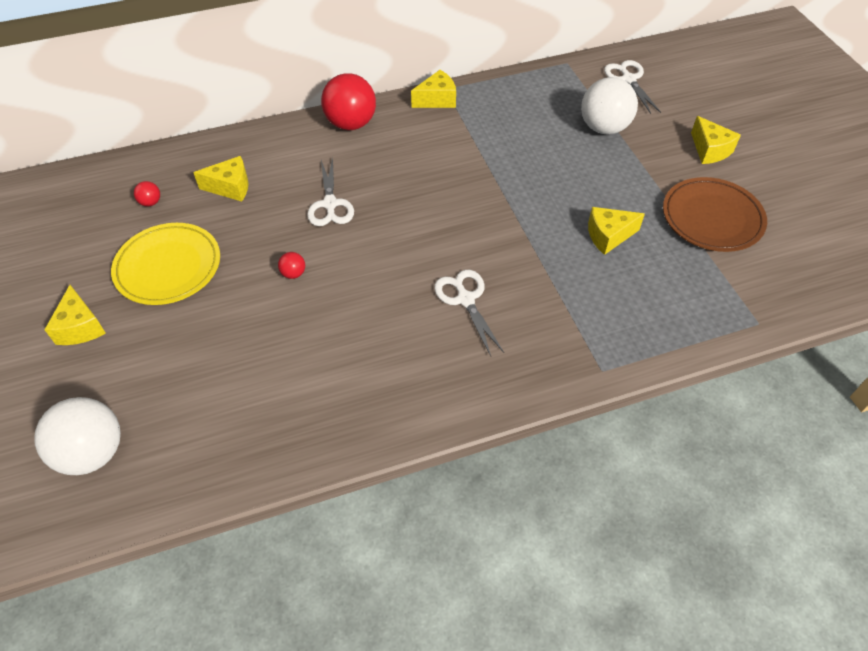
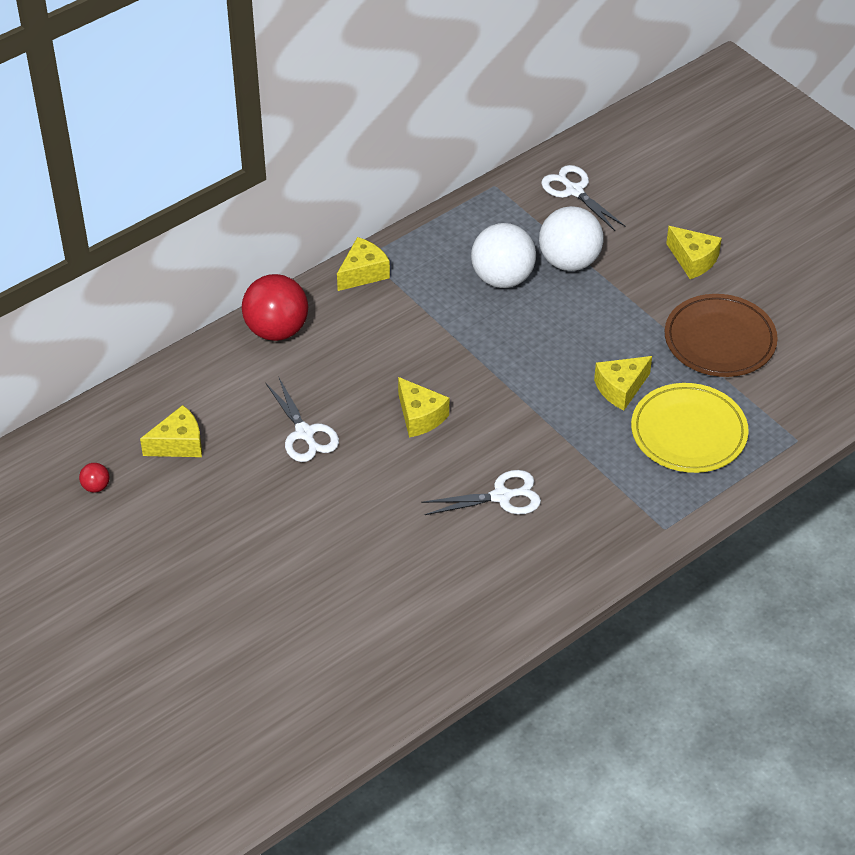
camera: 20 degrees left, 5 degrees down
(80, 327) = (108, 640): yellow cheese -> yellow cheese (420, 416)
(93, 452) = (205, 749): white ball -> white ball (502, 278)
(168, 267) = (164, 552): yellow plate -> yellow plate (688, 432)
(293, 273) = (306, 520): red ball -> none
(465, 299) = (501, 496): white scissors -> white scissors turned 120 degrees clockwise

